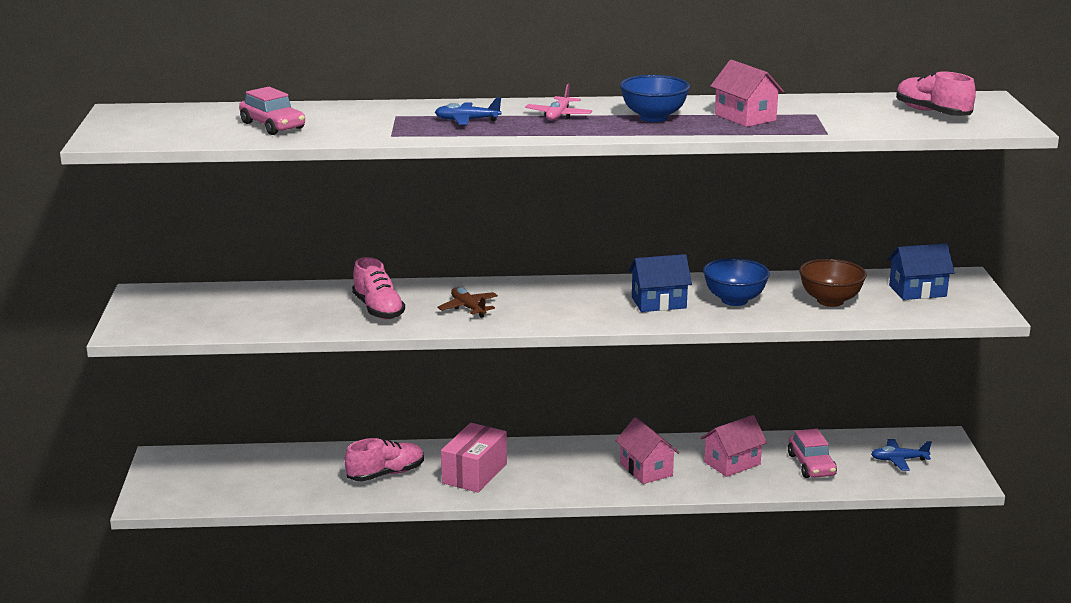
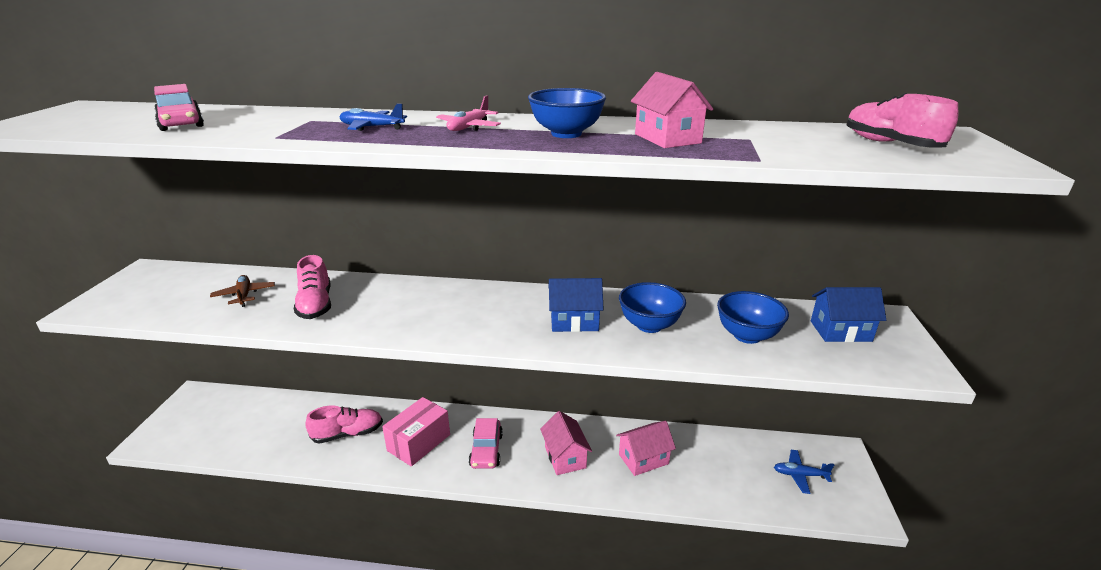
camera: 10 degrees right, 5 degrees up
(468, 308) = (395, 311): brown plane -> brown plane (244, 295)
(811, 465) = (715, 471): pink car -> pink car (486, 450)
(830, 301) = (747, 335): brown bowl -> blue bowl

